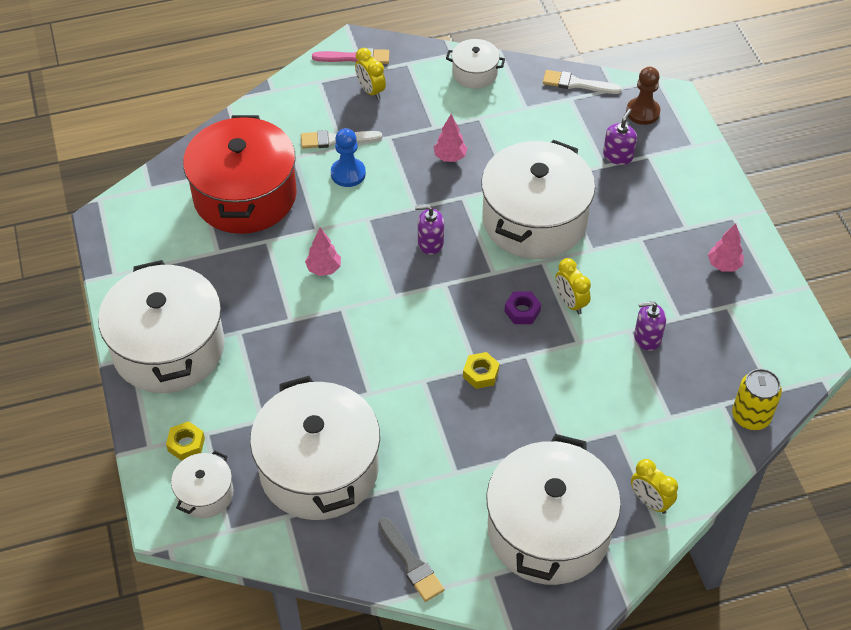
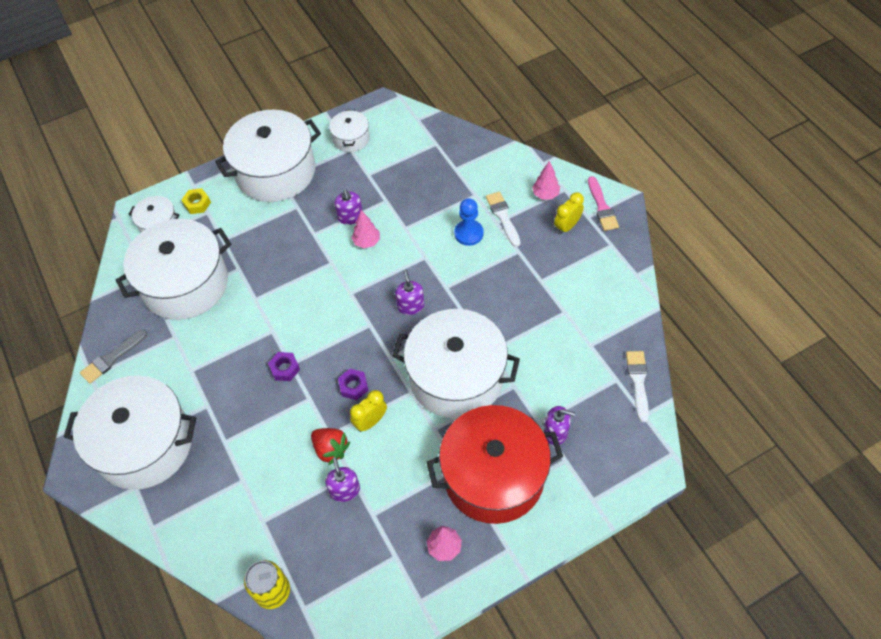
camera: 80 degrees right, 5 degrees up
(245, 195) = (426, 175): red pot -> red pot (493, 476)
(279, 279) = (350, 217): none -> purple soap dispenser
(450, 157) = (510, 299): pink tree -> pink tree (545, 194)
(474, 73) = (618, 296): white pot -> white pot (351, 139)
(480, 374) = (285, 369): yellow nut -> purple nut
(596, 343) = (331, 449): none -> red strawberry
(642, 112) = (621, 446): brown pawn -> none
(650, 501) = (176, 516): yellow clock -> none

